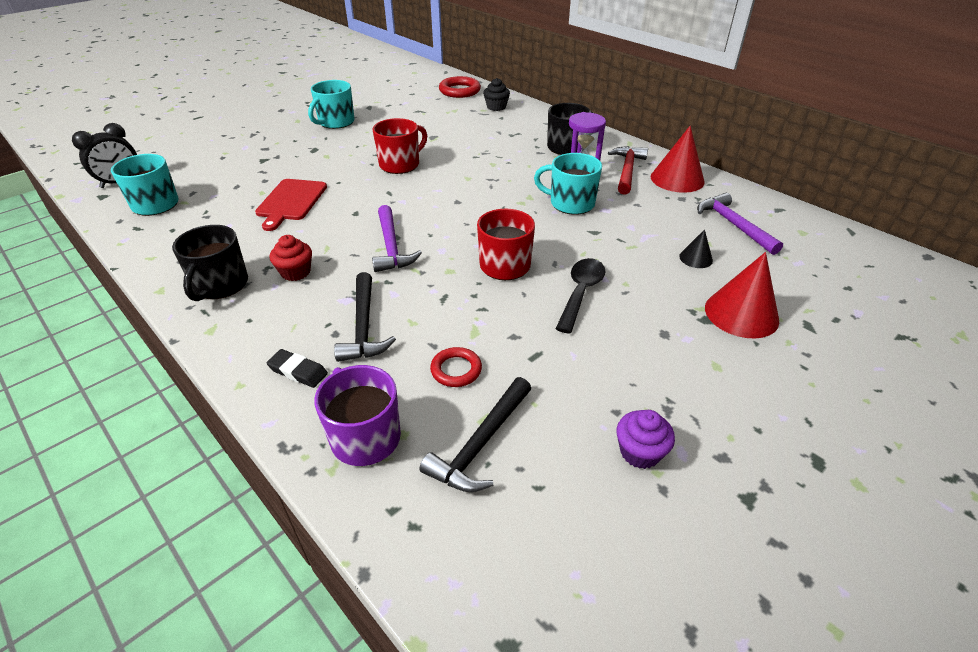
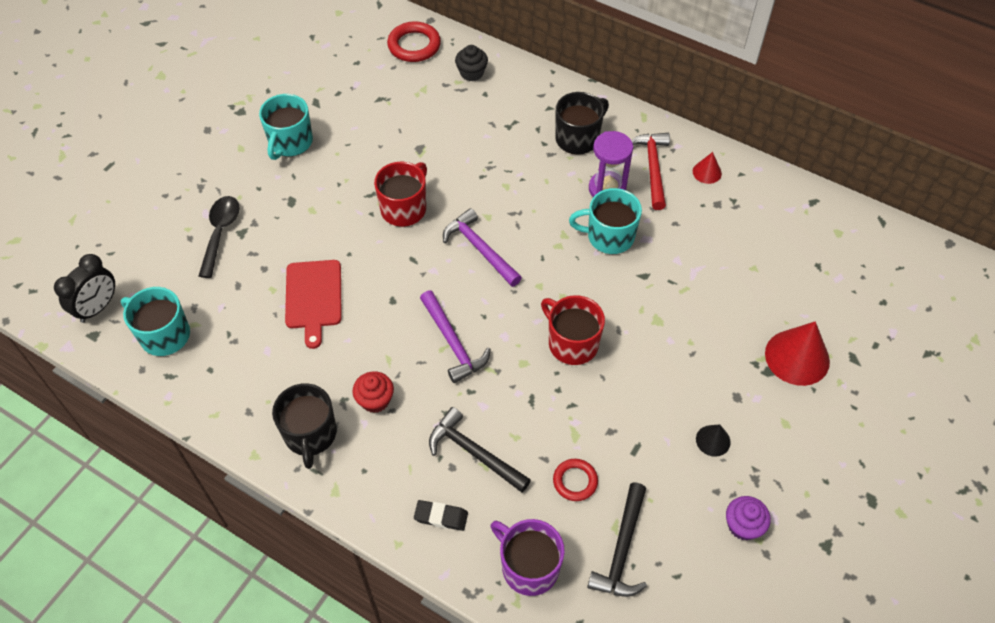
camera: 15 degrees left, 15 degrees up
(364, 326) = (474, 453): black hammer -> black hammer turned 150 degrees clockwise
(580, 293) = (653, 364): black spoon -> black spoon (220, 233)
(677, 179) = (707, 172): red cone -> red cone, size x0.51
(696, 258) = (746, 293): black cone -> black cone (713, 440)
(733, 225) = (773, 236): purple hammer -> purple hammer (480, 249)

